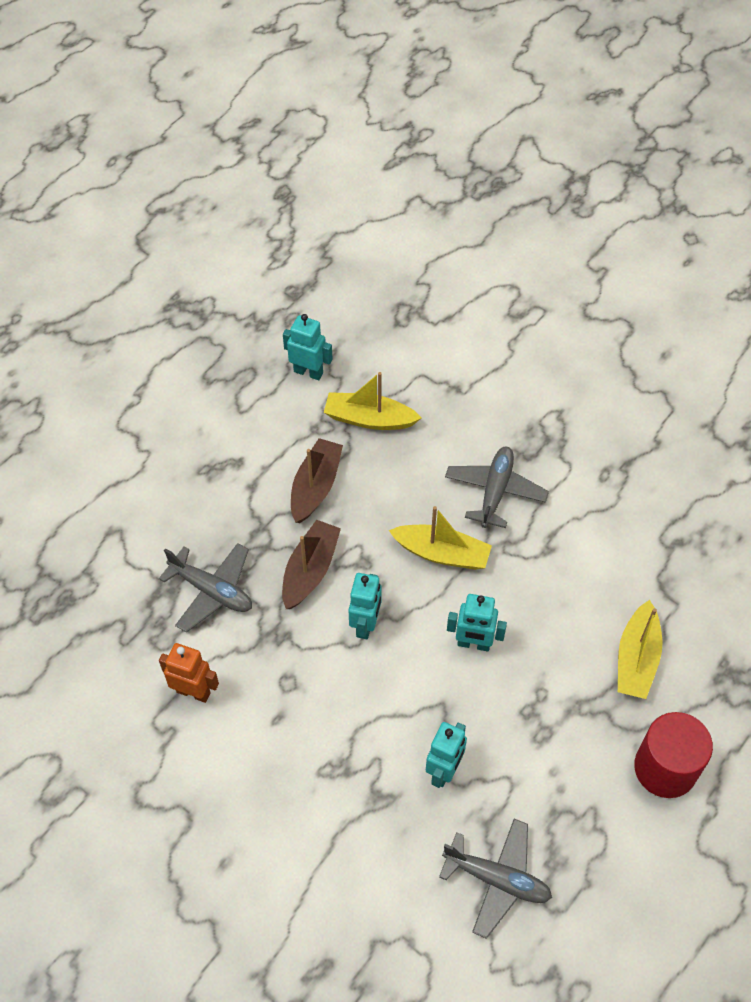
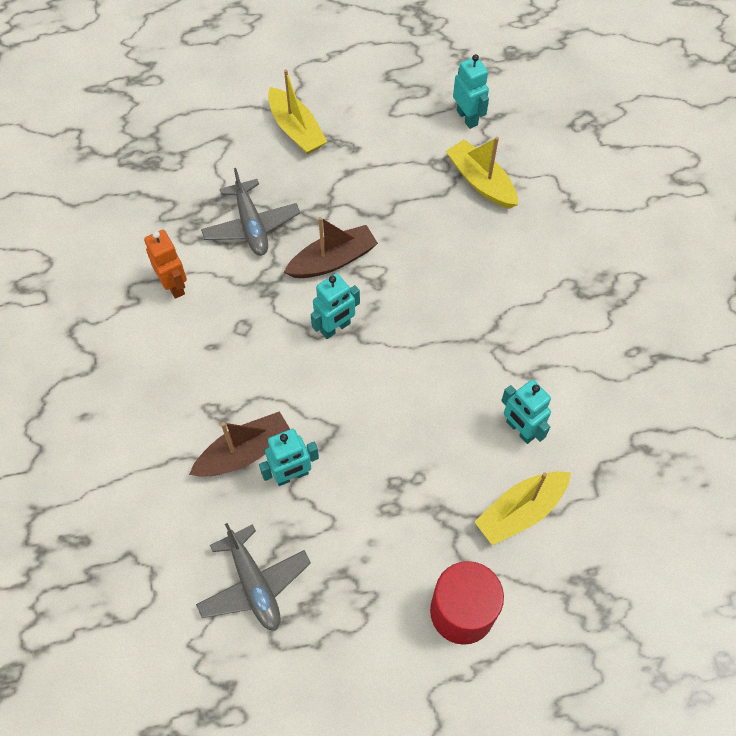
camera: 40 degrees right, 5 degrees up
(315, 486) = (393, 204): brown boat -> brown boat (244, 452)
(442, 553) = (442, 318): yellow boat -> yellow boat (296, 130)
(473, 644) = (402, 402): turquoise robot -> turquoise robot (520, 430)
(495, 491) = (528, 301): grey plane -> none

